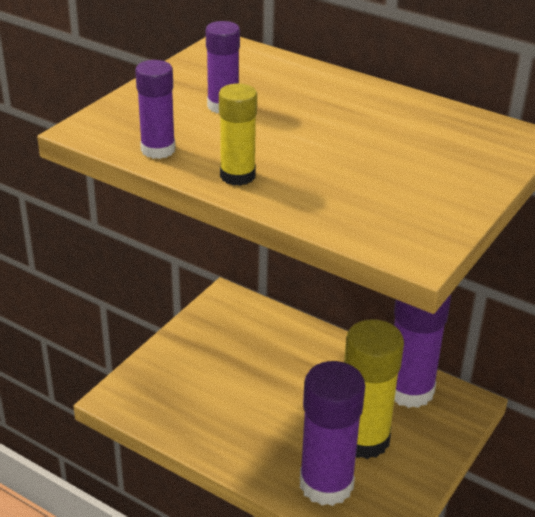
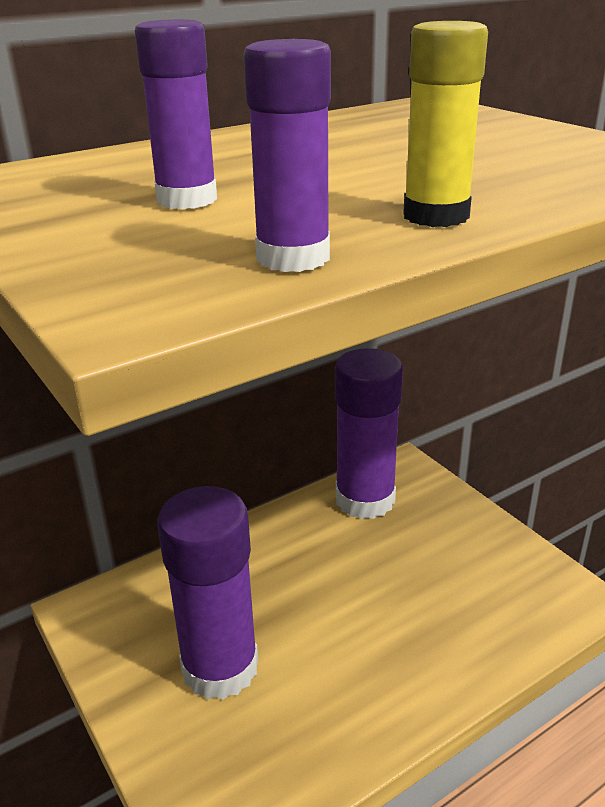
camera: 65 degrees left, 5 degrees down
(326, 484) = (491, 619): purple glue stick -> purple glue stick (220, 667)
(363, 439) = (427, 561): yellow glue stick -> none

